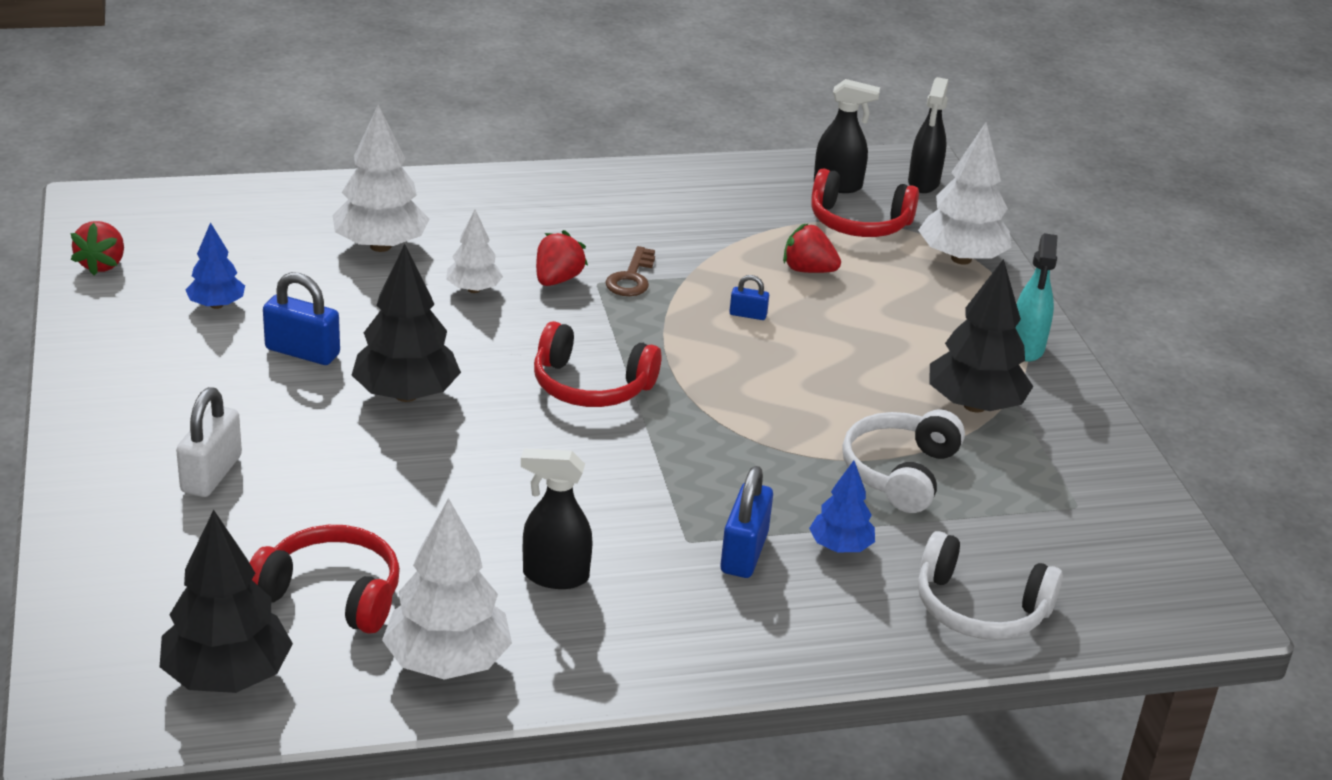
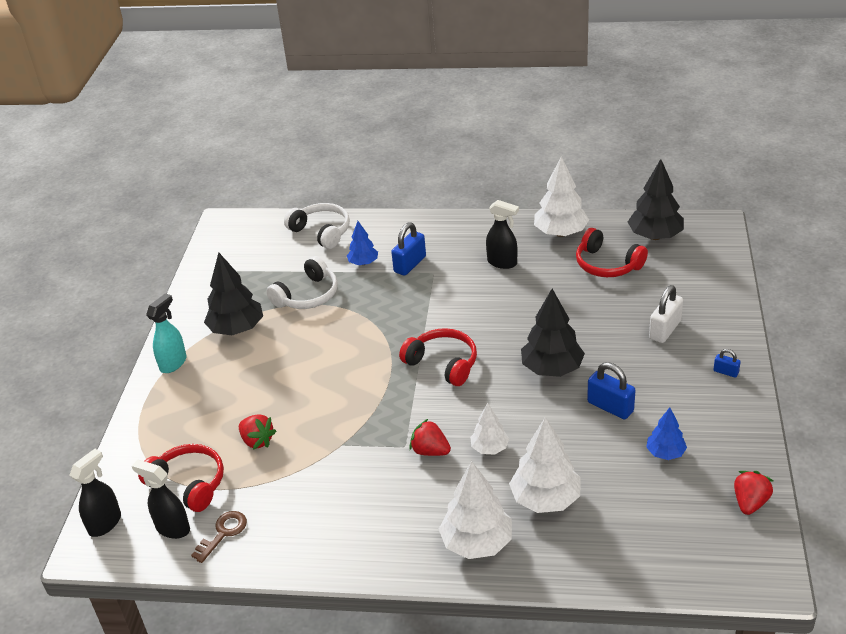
camera: 155 degrees left, 5 degrees up
(557, 280) = (430, 451): red strawberry -> red strawberry turned 75 degrees clockwise
(631, 278) = (379, 447): brown key -> brown key (223, 533)
(748, 315) = (321, 406): blue padlock -> blue padlock (726, 372)
(961, 259) = (147, 440): white tree -> white tree (477, 543)

